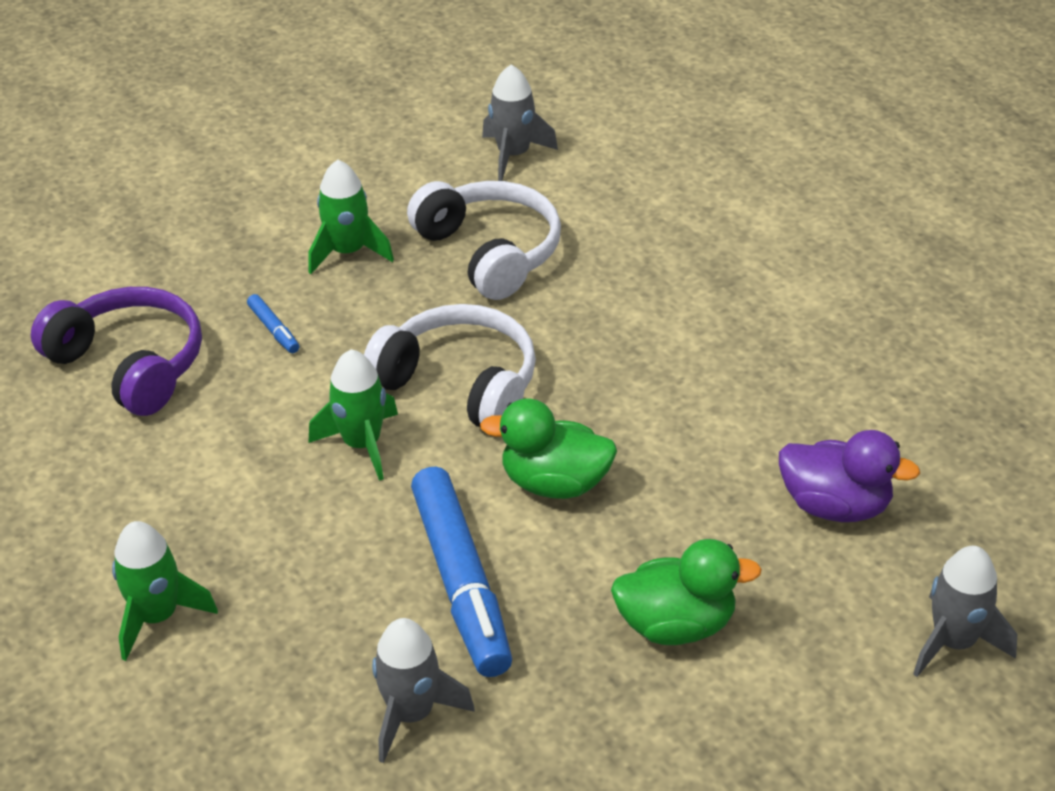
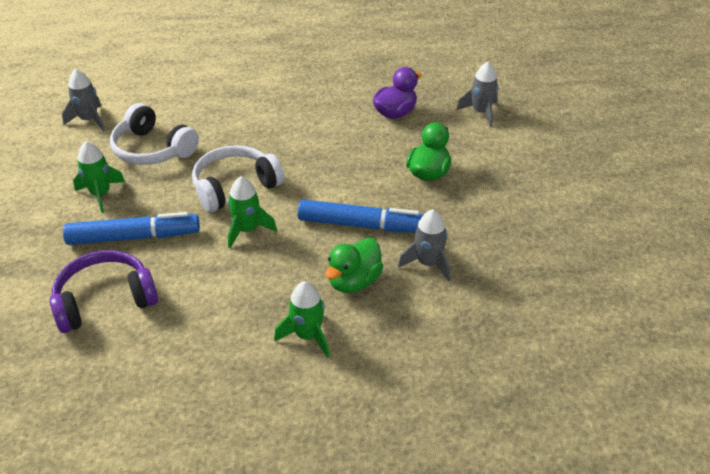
camera: 65 degrees left, 0 degrees up
(273, 329) = (133, 237): blue marker -> blue marker, size x2.43
(490, 252) = (152, 149): white headphones -> white headphones turned 135 degrees counterclockwise
(555, 483) = (323, 179): green duck -> green duck (354, 281)

